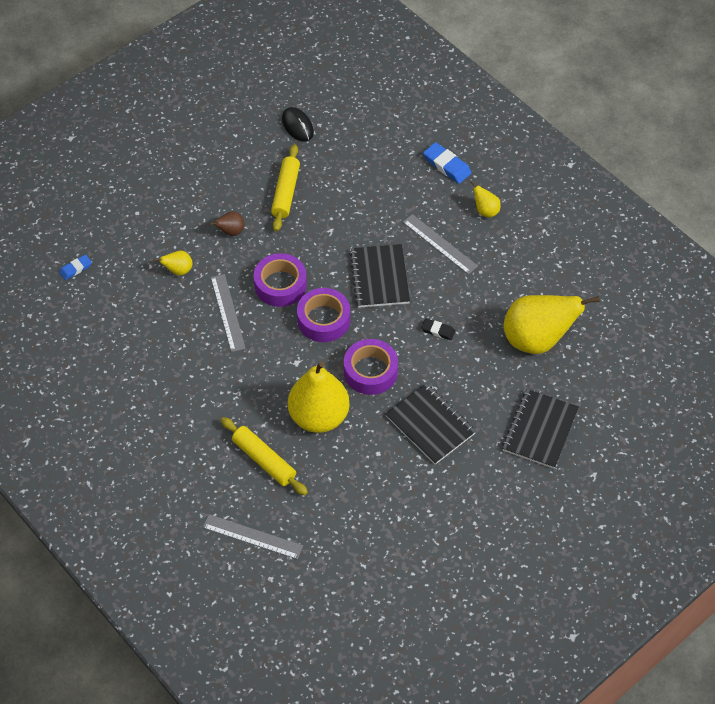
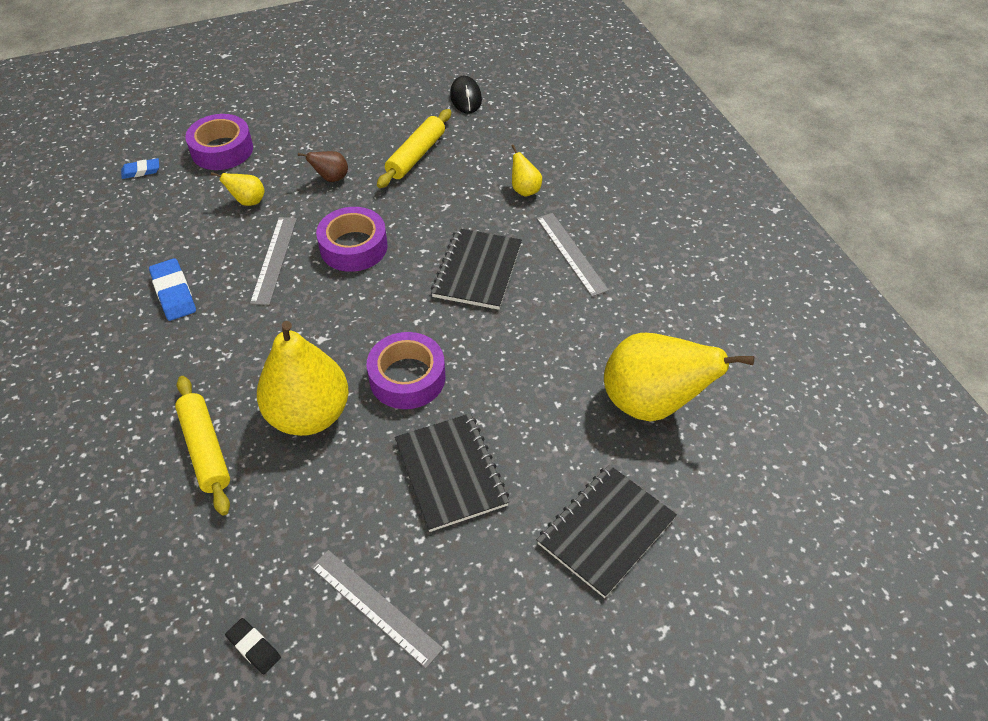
camera: 20 degrees right, 5 degrees down
(252, 536) = (124, 551): grey ruler -> grey ruler (375, 607)
(323, 320) = (382, 299): purple tape -> purple tape (222, 150)
(438, 330) = (521, 353): black eraser -> black eraser (254, 647)
(447, 165) = (618, 174): blue eraser -> blue eraser (174, 293)
(485, 211) = (645, 232): yellow pear -> yellow pear (525, 190)

